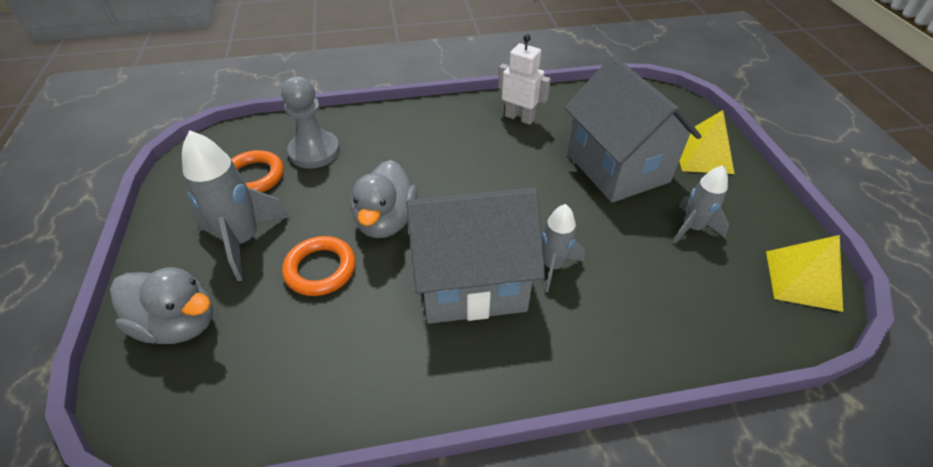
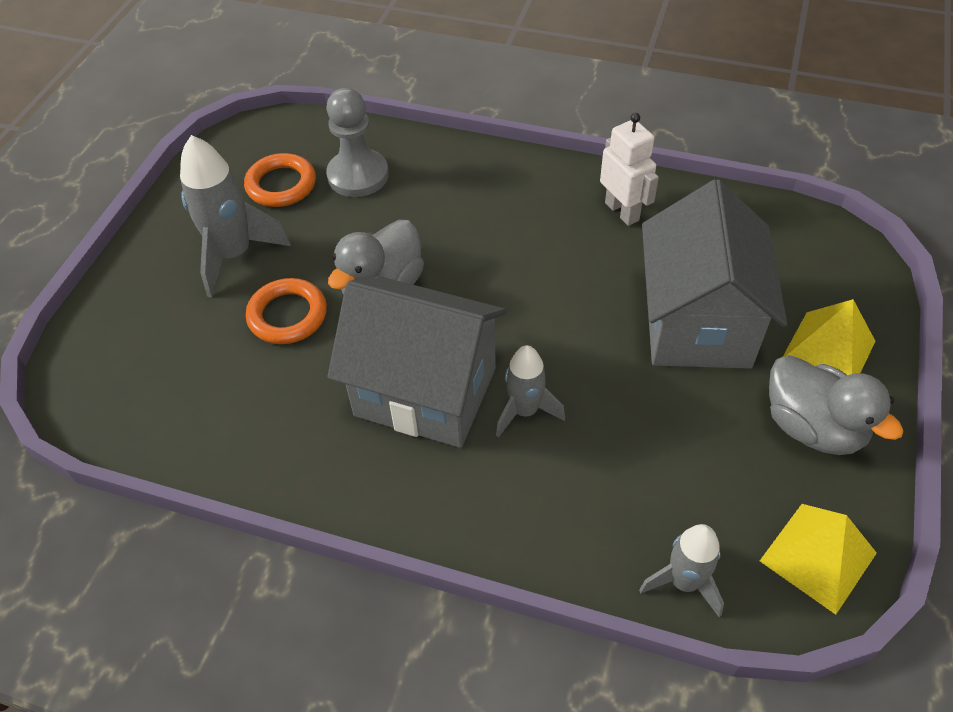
camera: 30 degrees right, 5 degrees up
(179, 323) = (138, 318): grey duck -> grey duck (812, 427)
(692, 228) = (729, 436): grey rocket -> grey rocket (684, 582)

